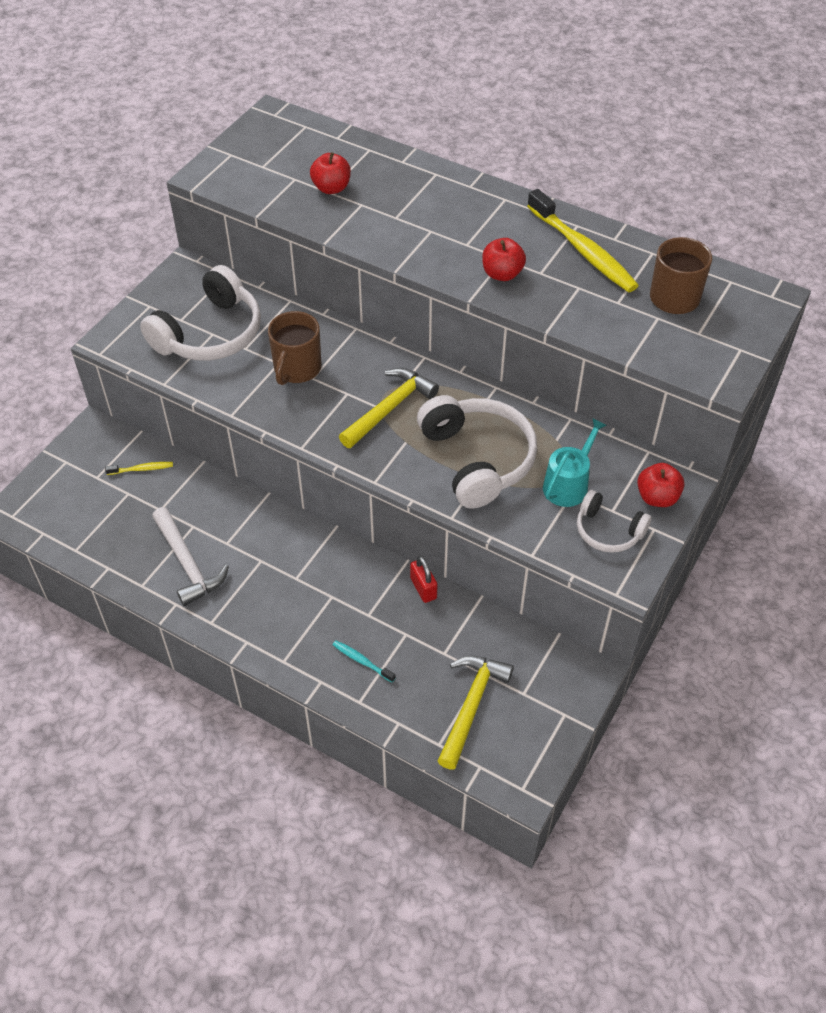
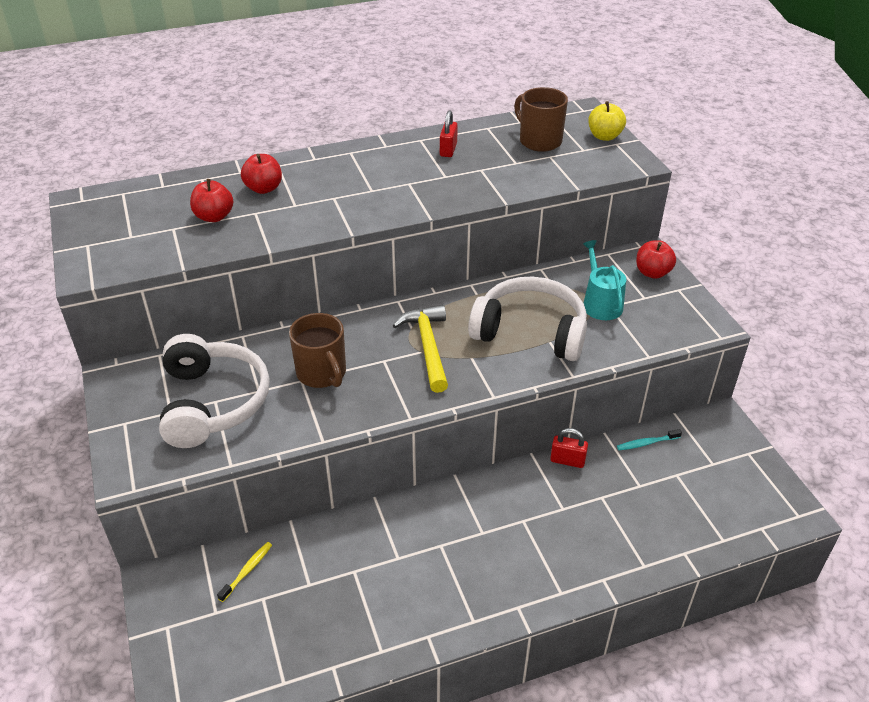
camera: 50 degrees left, 10 degrees down
(187, 563) = (391, 600): white hammer -> none
(362, 661) = (605, 540): turquoise toothbrush -> turquoise toothbrush (646, 443)
(471, 706) = (702, 499): yellow hammer -> none
(502, 274) = (424, 191): red apple -> red apple (264, 188)
(583, 251) = (448, 150): yellow toothbrush -> red padlock
(608, 531) = (661, 309): white headphones -> none
(742, 335) = (604, 136): none -> yellow apple

